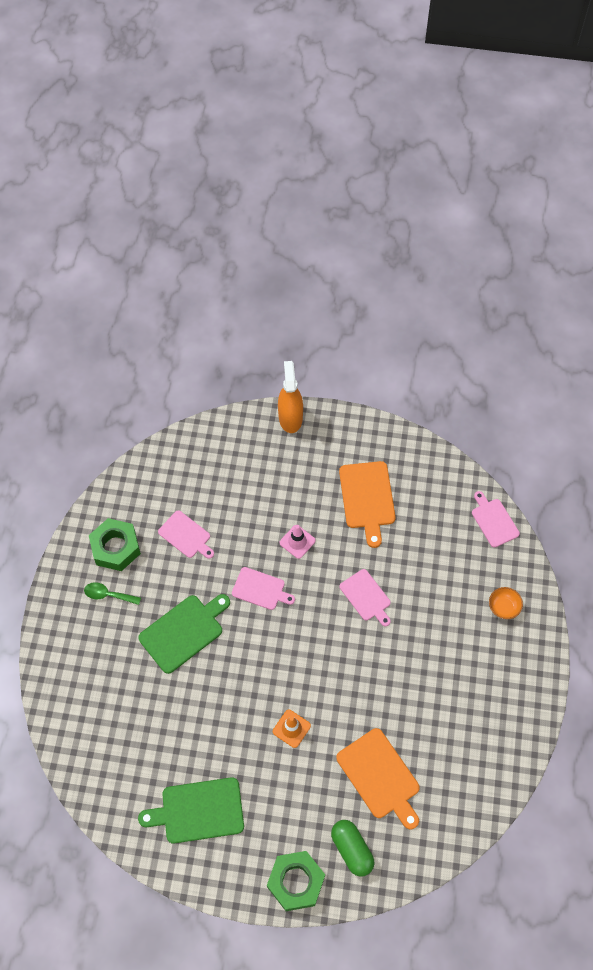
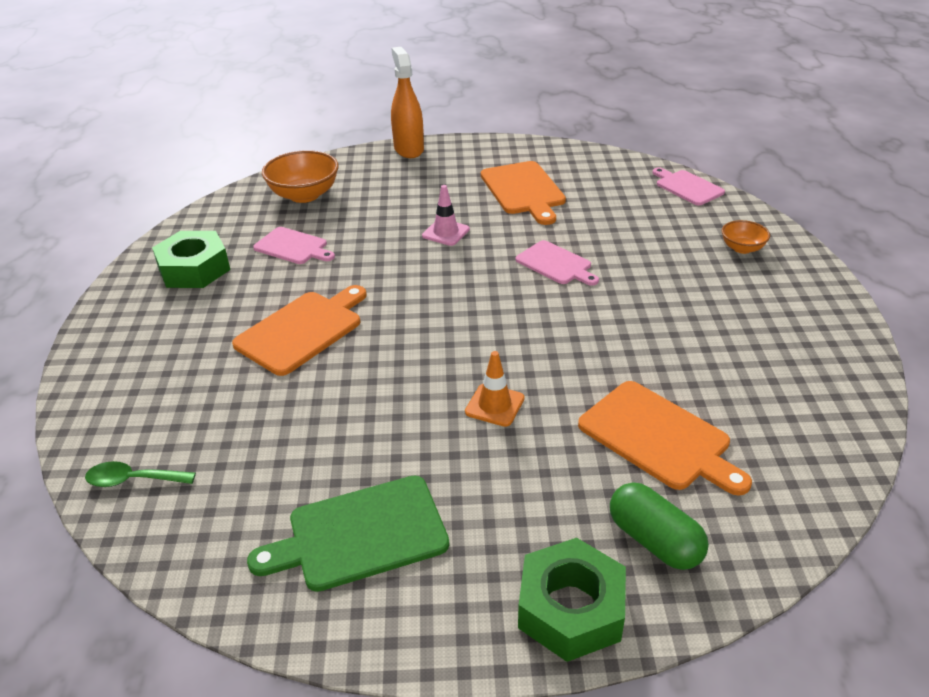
camera: 10 degrees left, 25 degrees down
(108, 595) = (184, 311): green spoon -> green spoon (133, 480)
(184, 631) = (302, 330): green cutting board -> orange cutting board
(200, 468) = (304, 195): none -> orange bowl
(260, 589) = (407, 277): pink cutting board -> none

